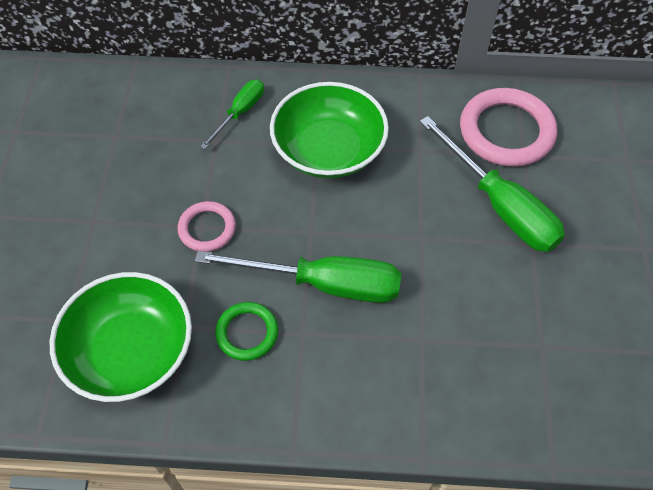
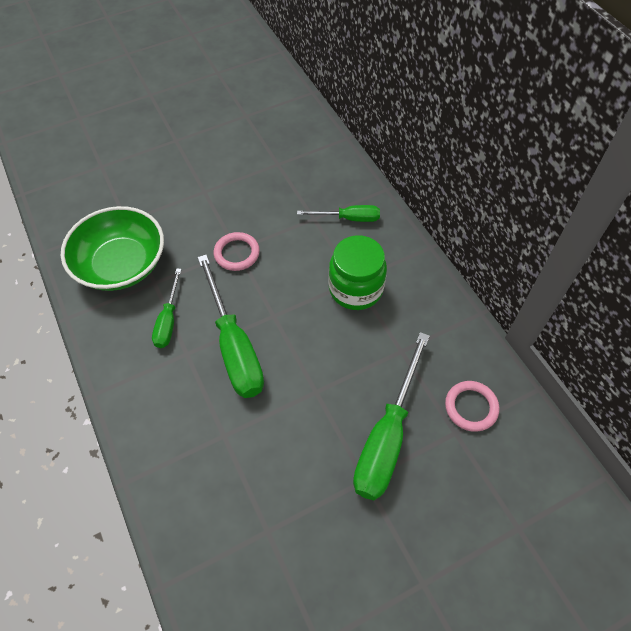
camera: 60 degrees right, 0 degrees up
(247, 333) = (168, 320): green ring -> green screwdriver
(329, 149) = (355, 289): green bowl -> green jar
(506, 131) = (471, 407): pink ring -> pink ring, size x0.56

